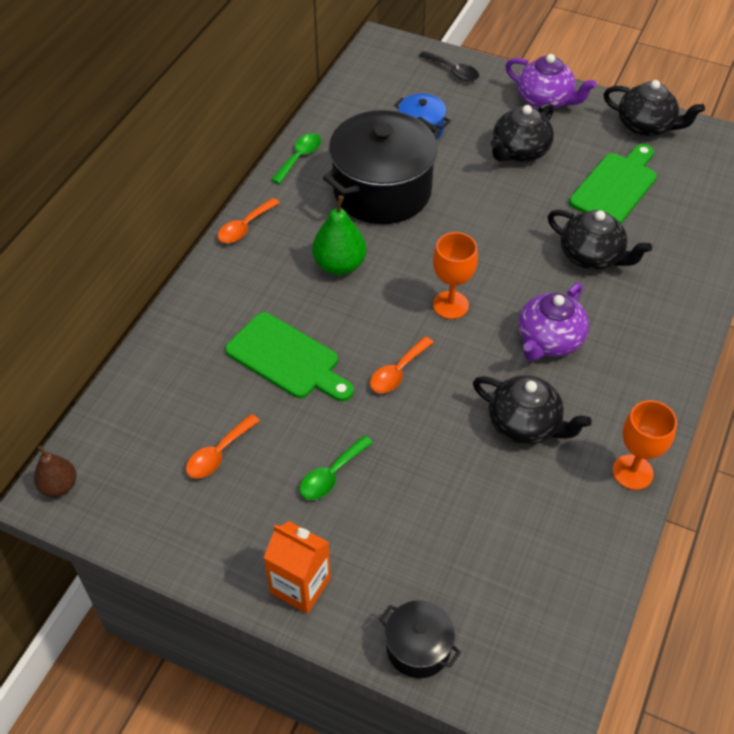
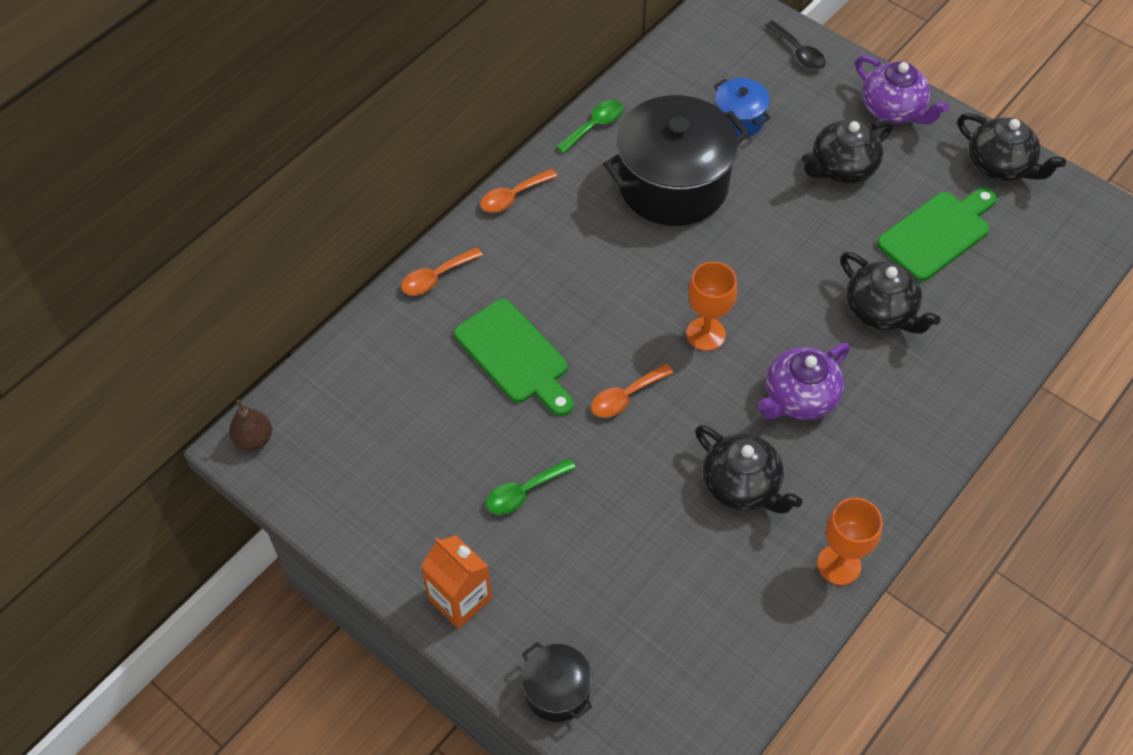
camera: 15 degrees right, 5 degrees up
(218, 454) = (417, 443): orange spoon -> orange spoon (436, 277)
(339, 265) = (601, 262): green pear -> none

